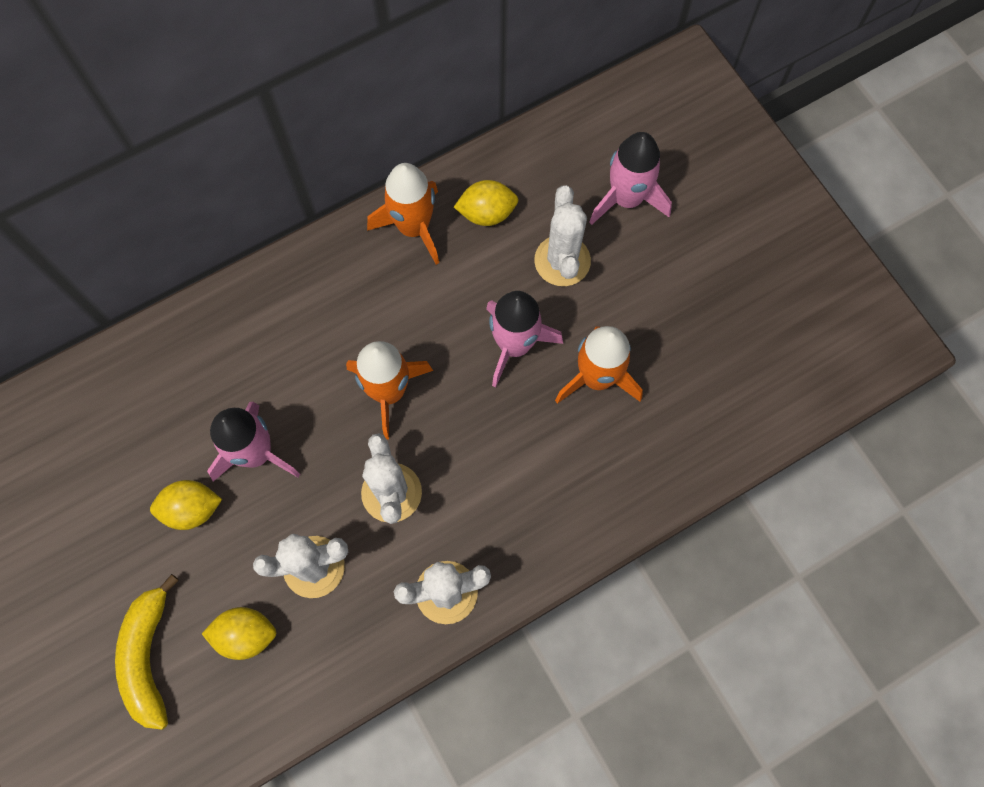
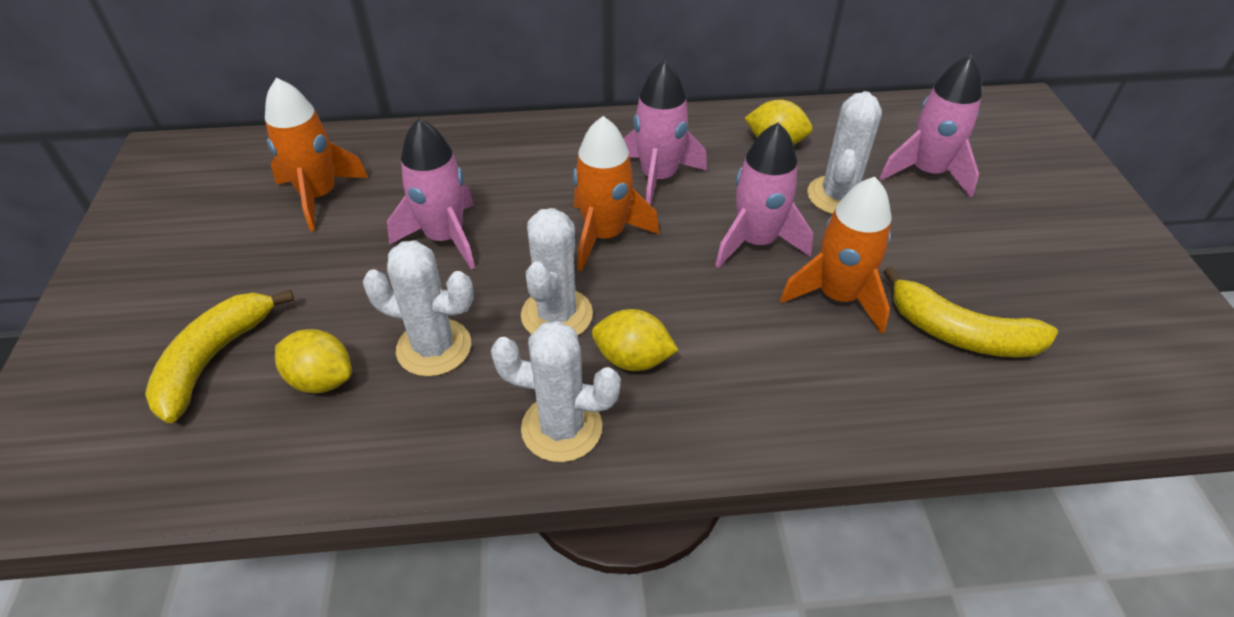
camera: 25 degrees right, 25 degrees down
(192, 509) = (354, 258): yellow lemon -> yellow lemon (633, 359)
(403, 302) = (658, 178): none -> pink rocket
(413, 227) = (698, 132): orange rocket -> orange rocket (319, 196)
(695, 375) = (960, 333): none -> yellow banana

